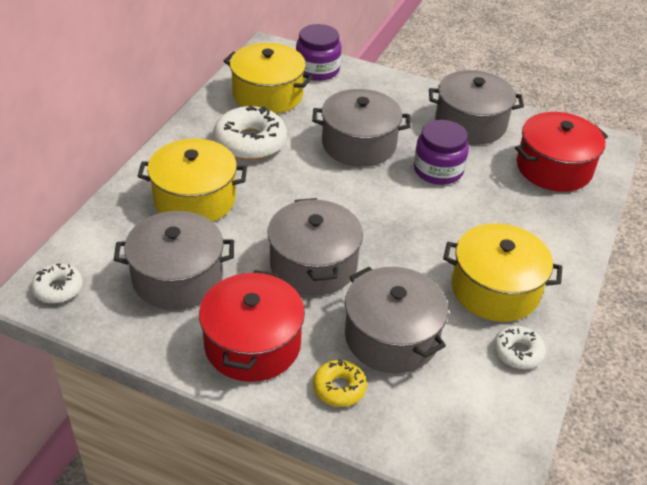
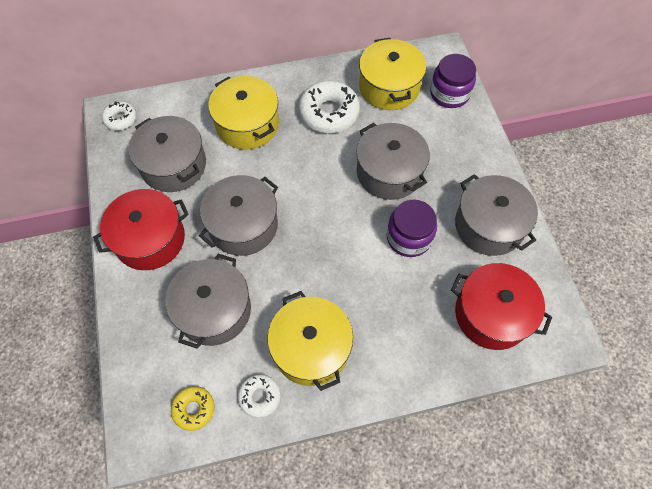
camera: 55 degrees right, 20 degrees up
(339, 388) = (149, 307): yellow donut -> yellow donut (194, 409)

